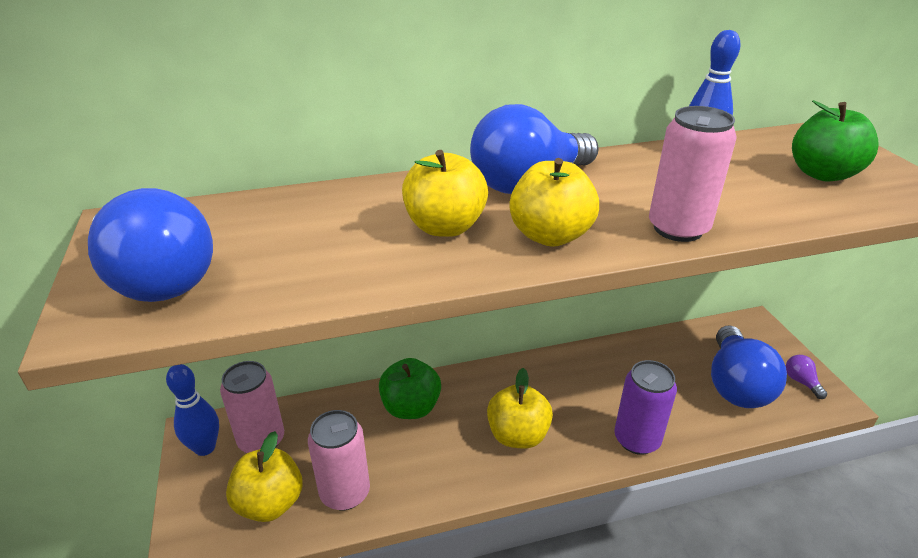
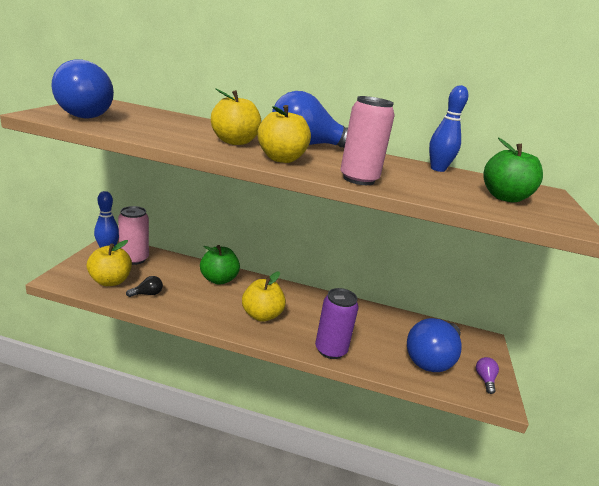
camera: 25 degrees right, 10 degrees down
(345, 493) = (147, 294): pink can -> black light bulb

